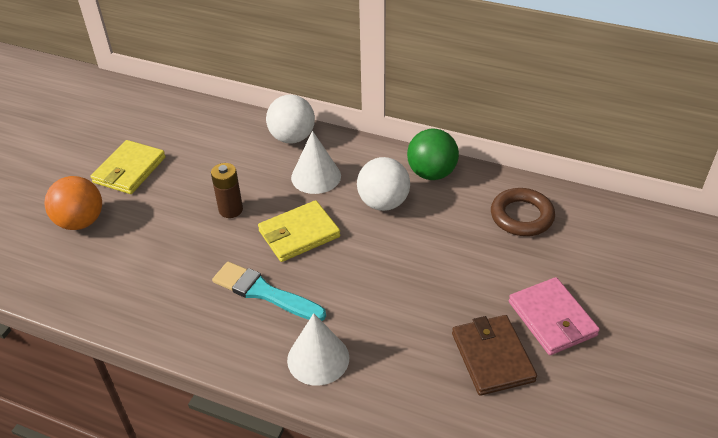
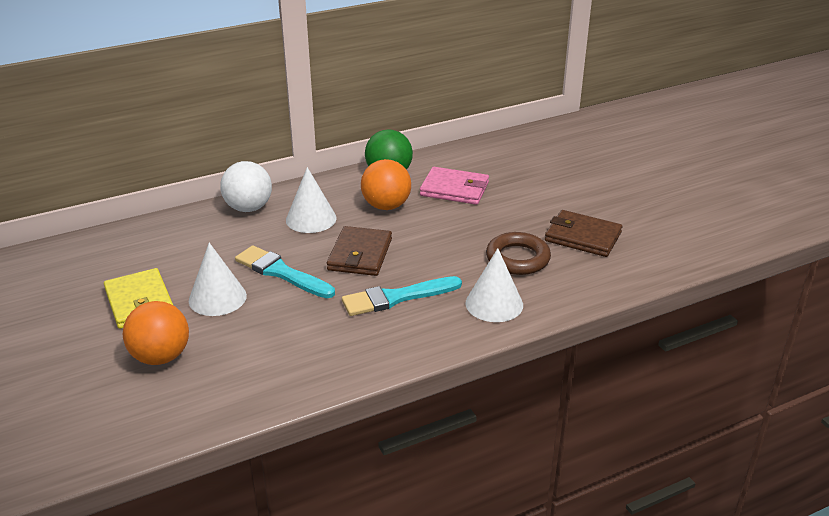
camera: 50 degrees left, 10 degrees down
(169, 201) = (217, 298): none -> white cone
(231, 210) = (281, 273): brown battery -> turquoise brush
(299, 234) = (360, 254): yellow wallet -> brown wallet
(383, 203) = (386, 206): white ball -> orange ball
(521, 216) = (482, 165): brown ring -> brown ring (517, 258)
(552, 319) = (580, 201): pink wallet -> pink wallet (454, 189)

